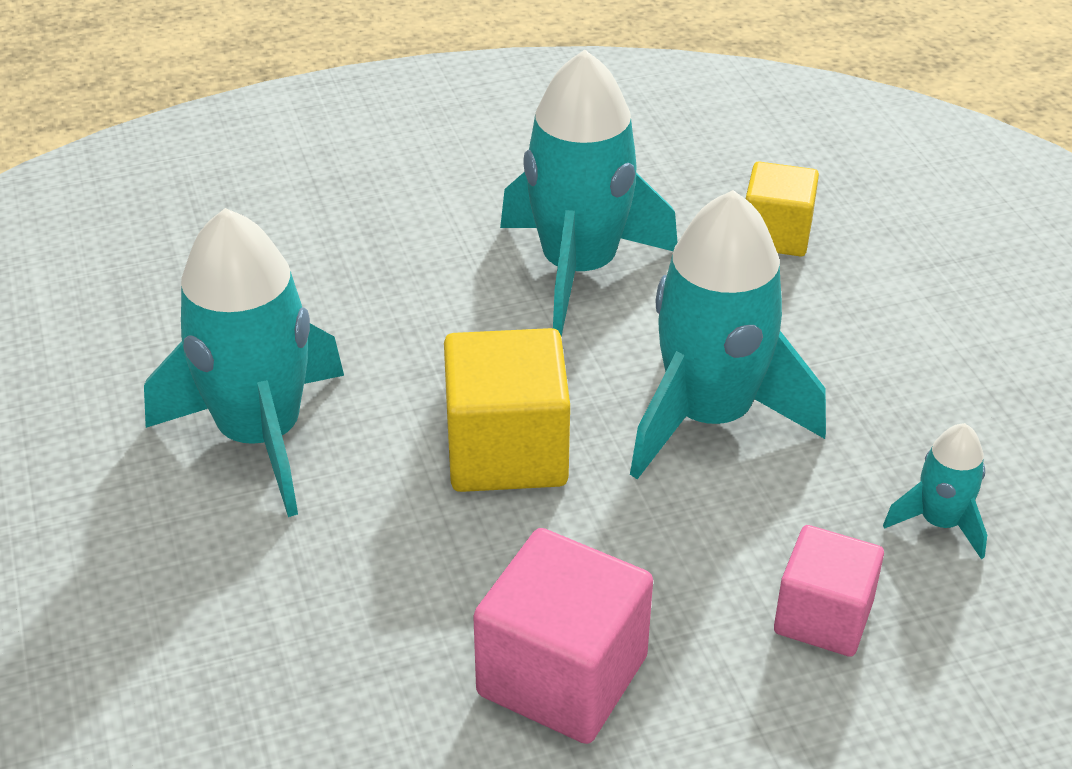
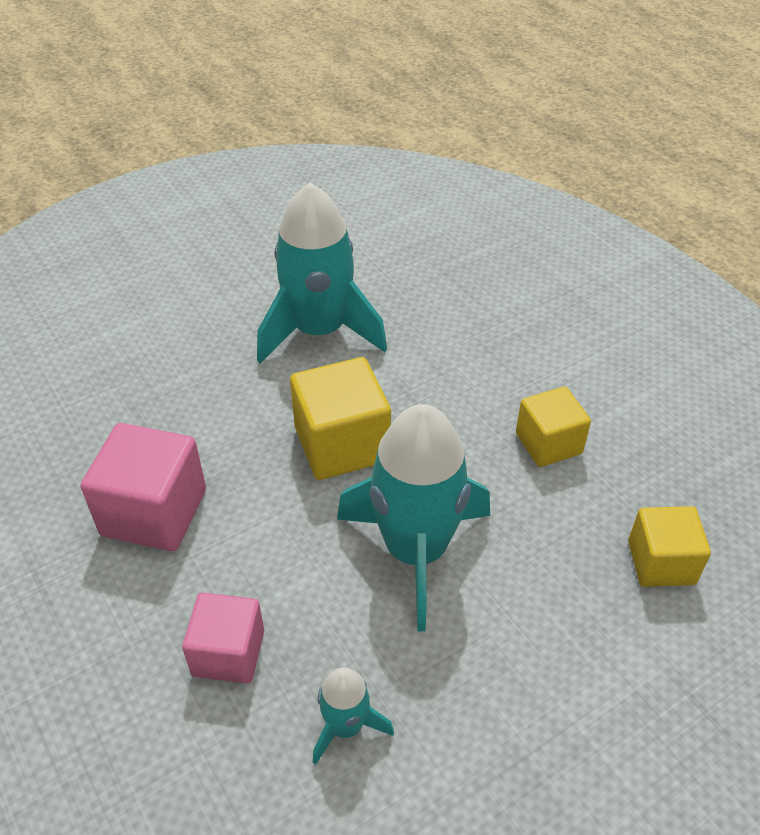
camera: 75 degrees right, 5 degrees up
(578, 268) = (548, 443): turquoise rocket -> yellow cube

